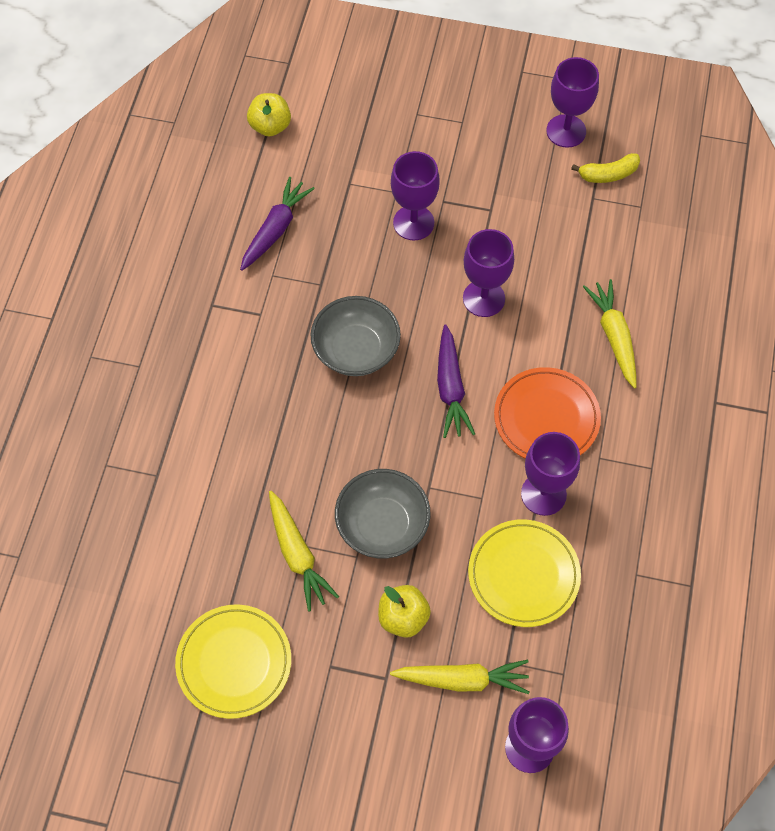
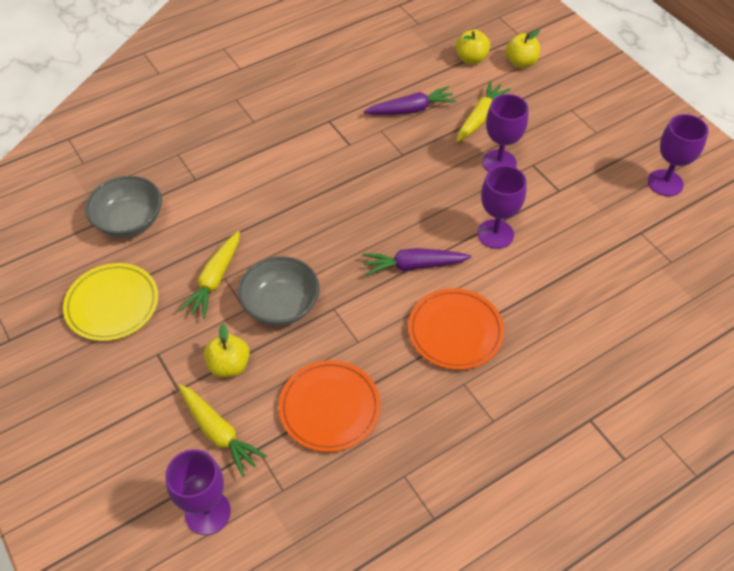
camera: 45 degrees right, 10 degrees down
(320, 95) = (521, 62): none -> yellow apple
(356, 350) = (381, 202): grey bowl -> grey bowl (129, 221)
(450, 388) = (414, 266): purple carrot -> purple carrot turned 45 degrees clockwise
(523, 575) = (330, 408): yellow plate -> orange plate
(543, 494) = (400, 373): purple goblet -> none
(608, 174) = (668, 227): yellow banana -> none
(614, 336) = (560, 321): yellow carrot -> yellow carrot (480, 118)

